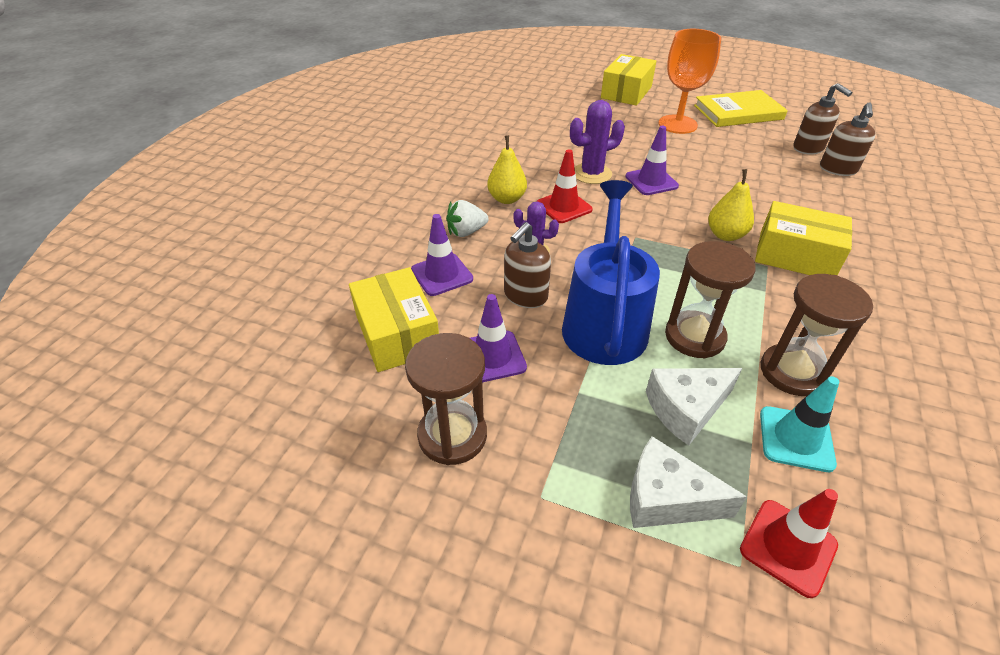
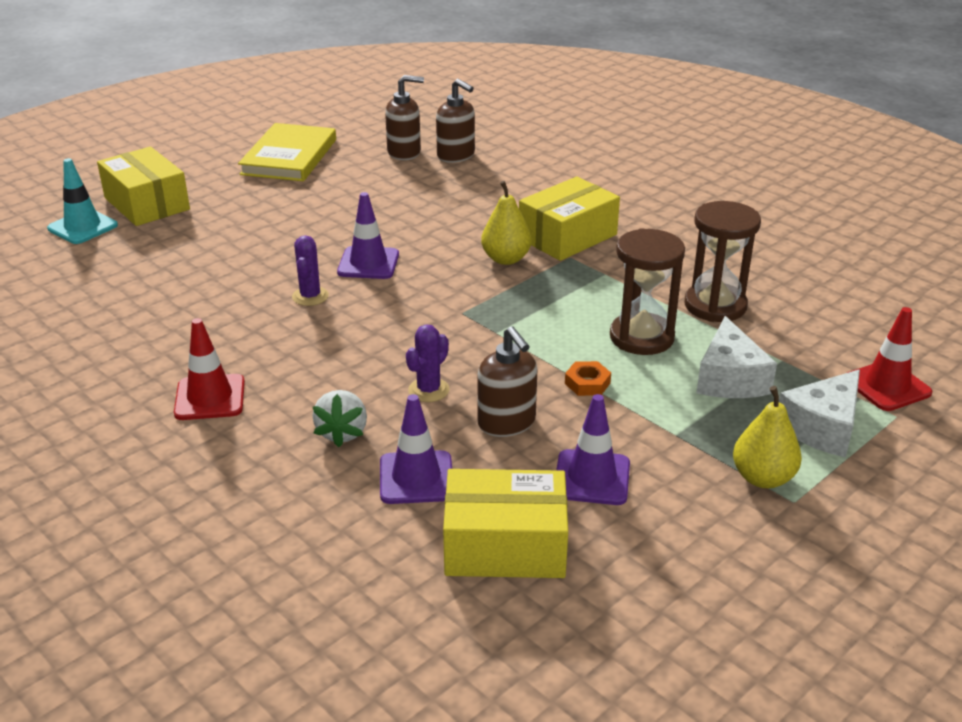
camera: 65 degrees left, 10 degrees down
(452, 435) = (693, 540): brown hourglass -> none
(507, 199) = (299, 377): yellow pear -> yellow pear (762, 478)
(563, 207) = (360, 340): red traffic cone -> red traffic cone (210, 398)
(591, 174) = (310, 296): purple cactus -> purple cactus, size x0.64
(604, 323) = (587, 383): blue watering can -> orange nut
(677, 124) = (269, 201): orange goblet -> none
(796, 439) = (787, 336): turquoise traffic cone -> turquoise traffic cone (83, 227)

